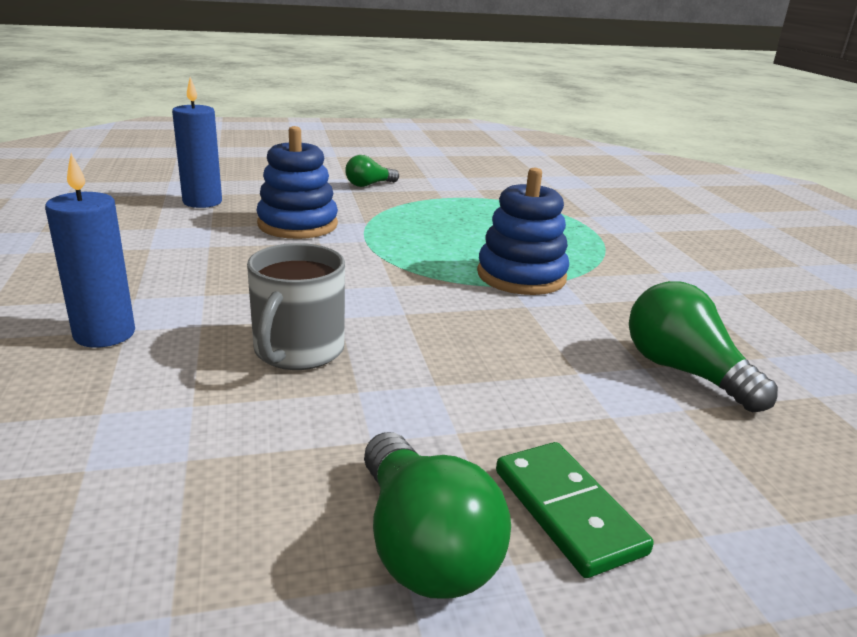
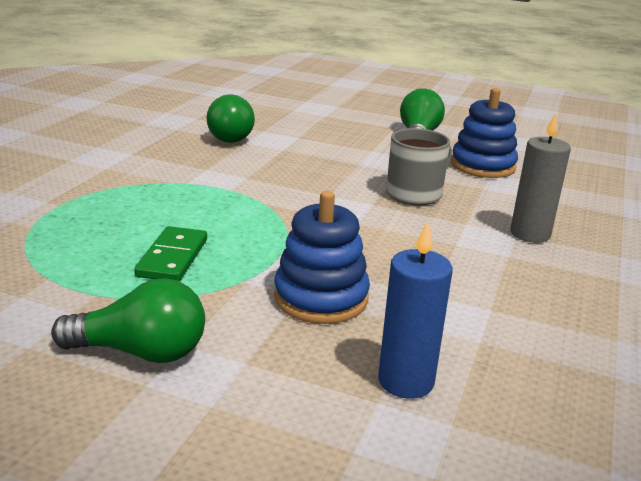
camera: 145 degrees left, 0 degrees up
(104, 334) = (530, 234): blue candle -> grey candle
(369, 185) = (141, 352): green light bulb -> green light bulb, size x1.63
(521, 276) = (209, 192): blue stacking toy -> blue stacking toy (483, 166)
(567, 511) = (361, 128): green domino -> green domino (173, 258)

